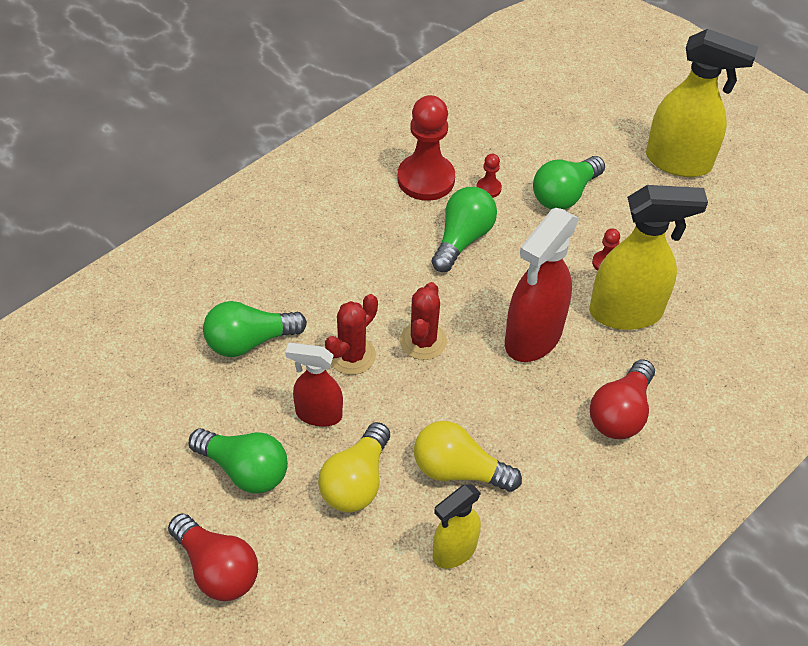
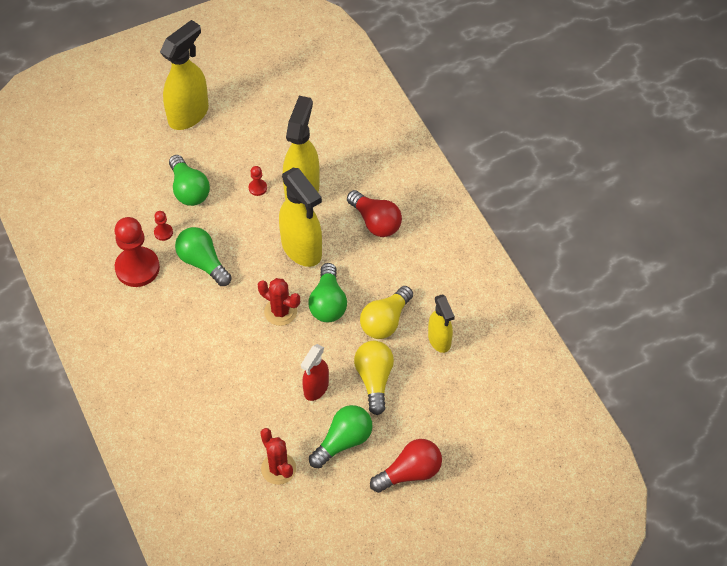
camera: 70 degrees left, 5 degrees up
(249, 341) = (240, 416): green light bulb -> green light bulb (328, 303)
(352, 355) = (276, 356): red cactus -> red cactus (278, 468)
(356, 482) = (374, 379): yellow light bulb -> yellow light bulb turned 135 degrees counterclockwise
(532, 338) = (302, 249): red spray bottle -> yellow spray bottle

